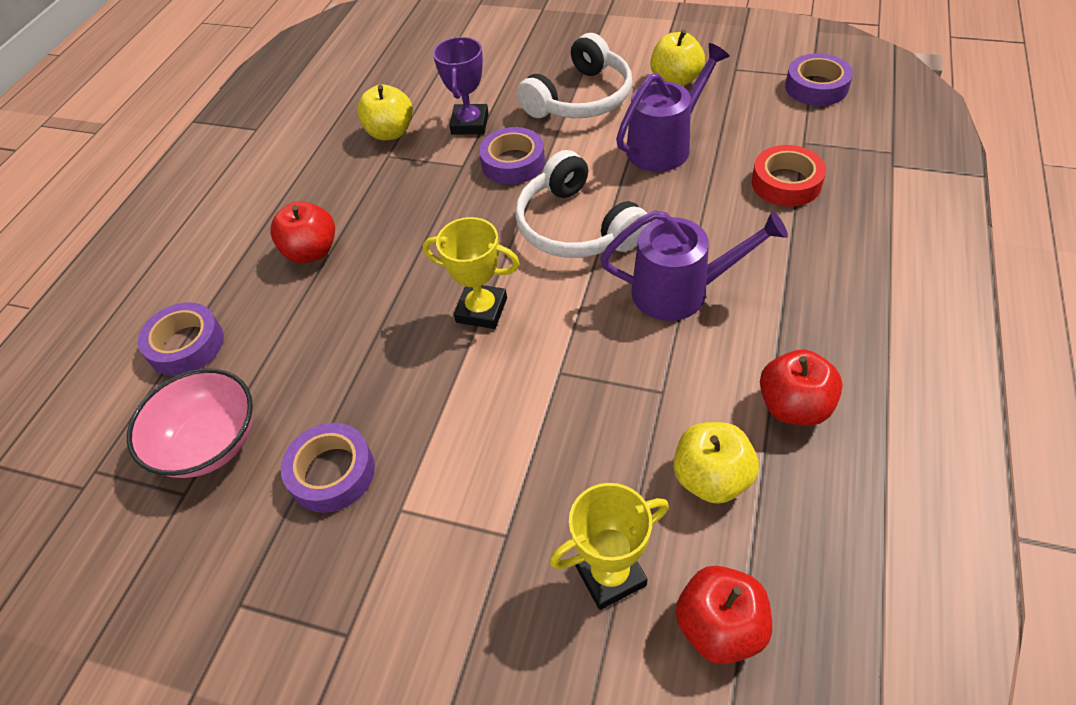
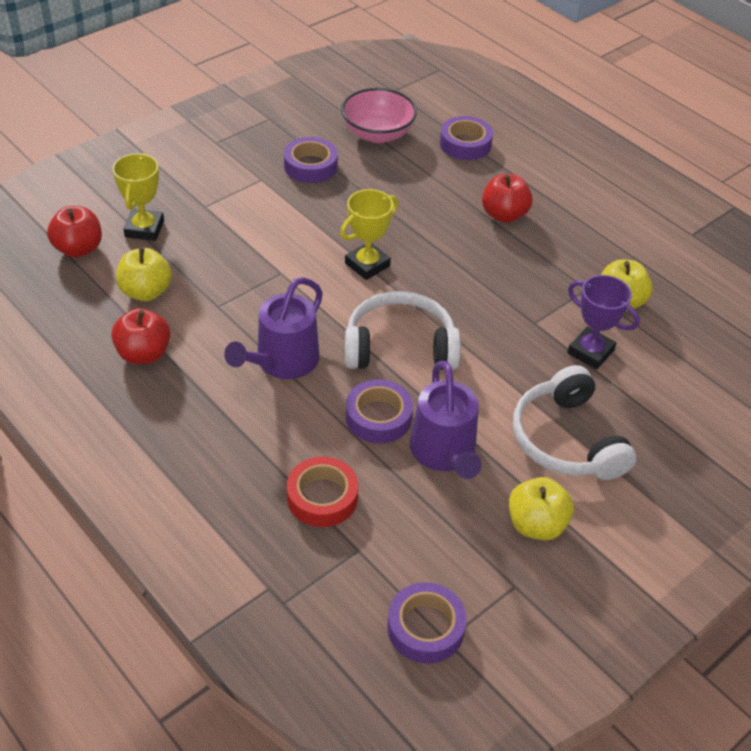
camera: 115 degrees right, 5 degrees down
(513, 163) = (510, 351): purple tape -> purple tape (378, 417)

